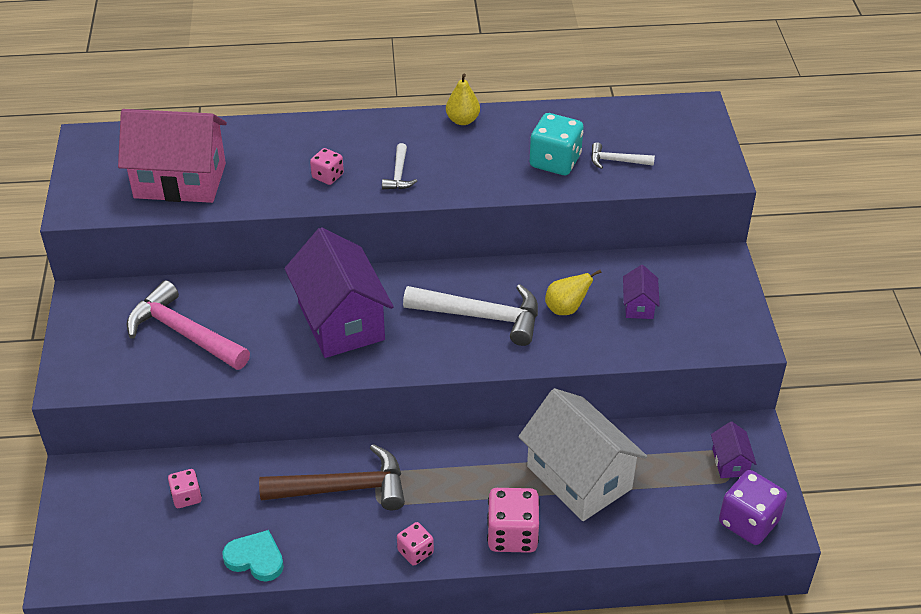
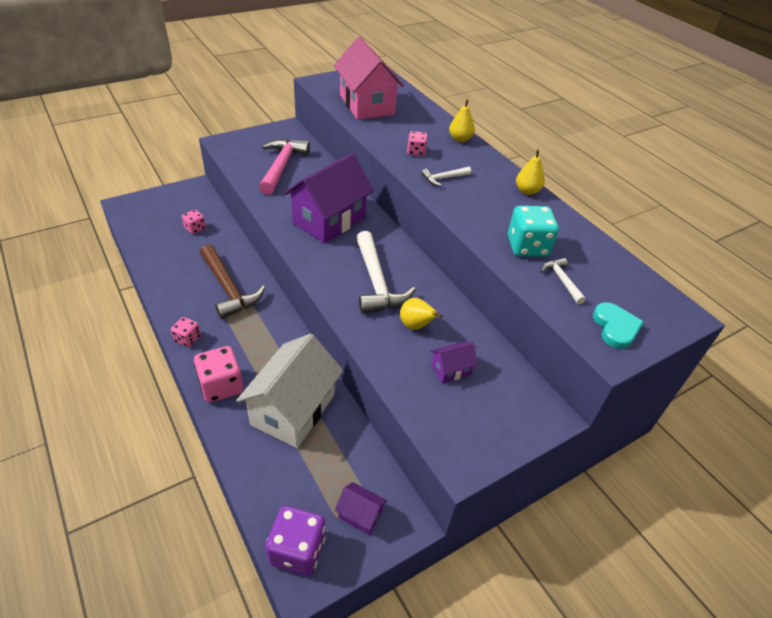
camera: 60 degrees right, 0 degrees up
(255, 558) = (158, 269): turquoise heart -> turquoise heart (615, 328)
(324, 129) = (460, 139): none -> yellow pear
(730, 462) = (360, 514): purple house -> purple house turned 60 degrees clockwise

